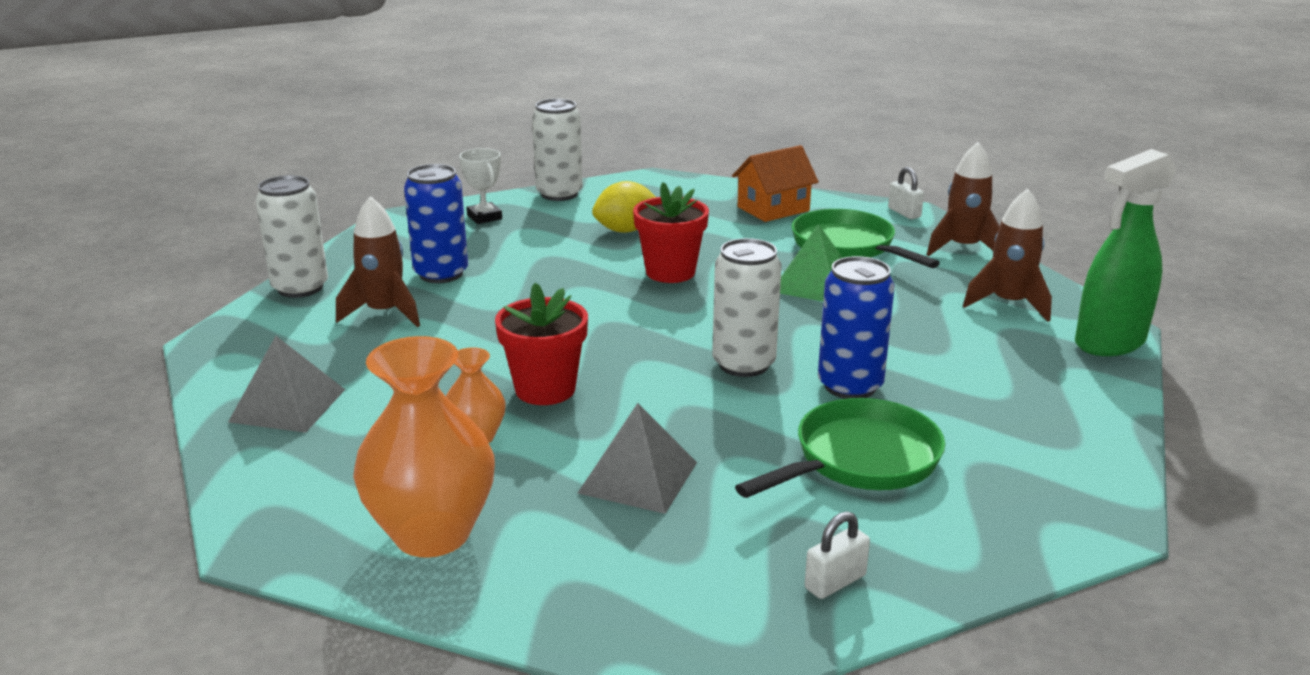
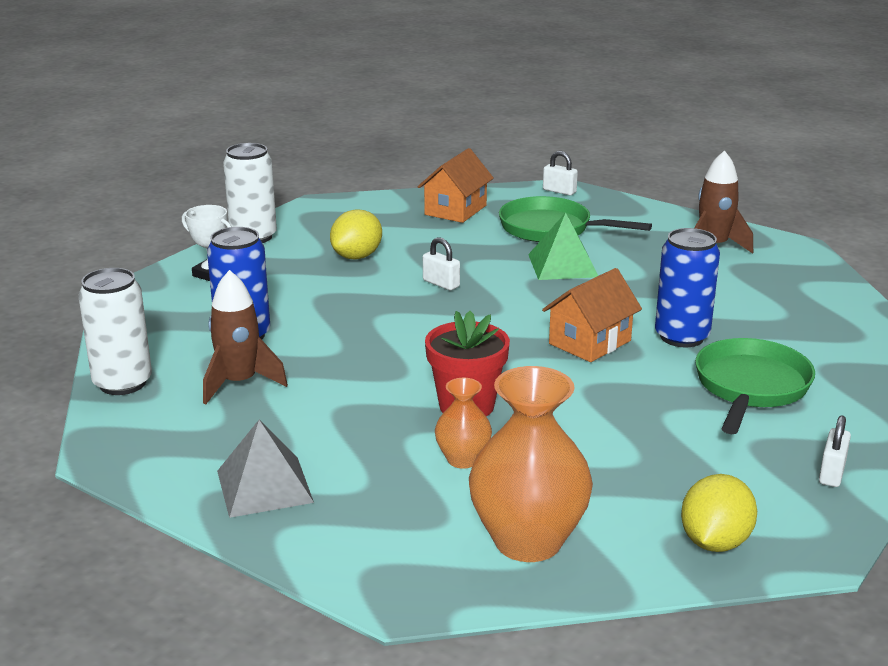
camera: 30 degrees left, 0 degrees up
(608, 605) = (715, 542): none -> yellow lemon
(638, 477) = (622, 449): grey pyramid -> none
(670, 272) = (441, 283): red flower pot -> white padlock
(743, 364) = (589, 342): white can -> orange house
(963, 248) = (634, 210): brown rocket -> none
(1109, 343) = (806, 259): green spray bottle -> none

